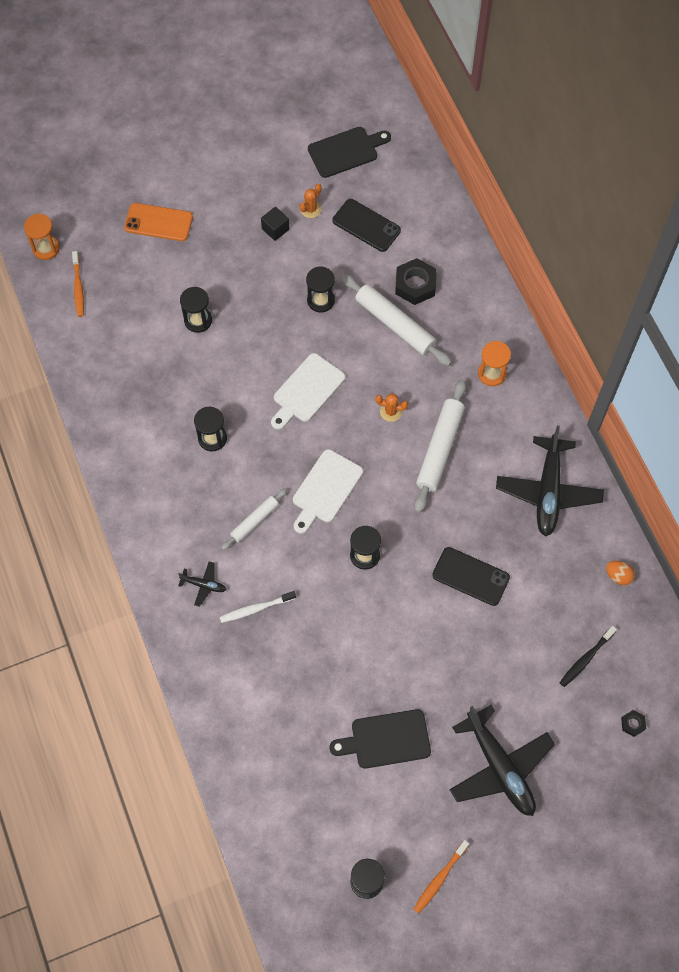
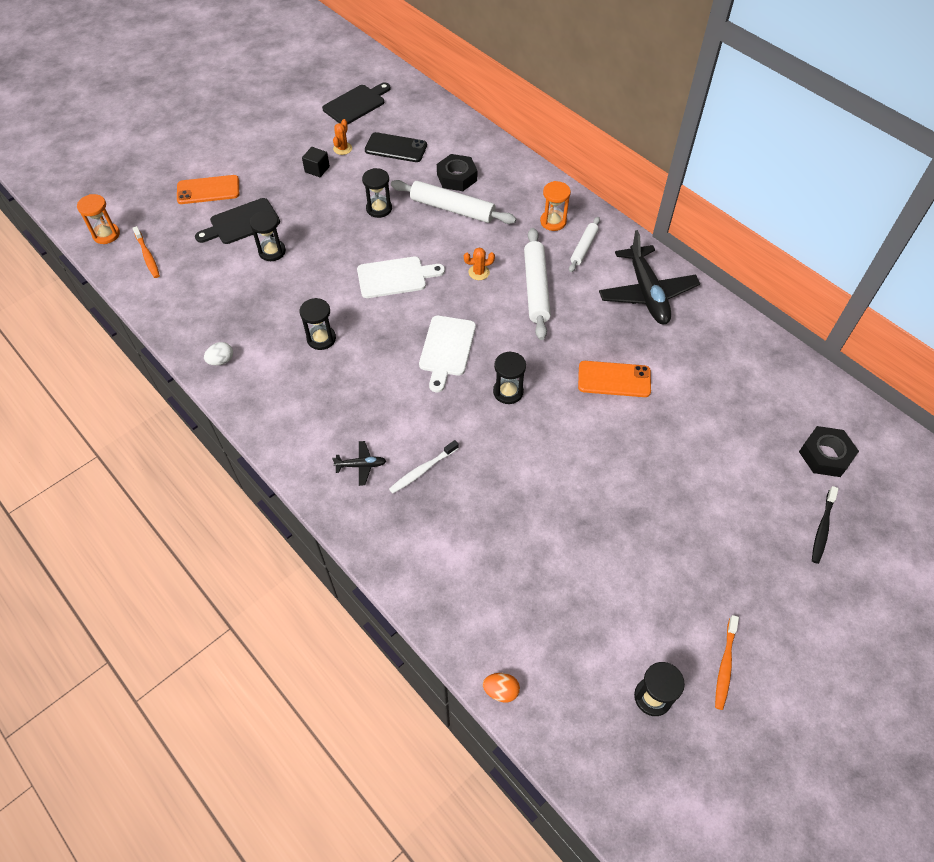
camera: 20 degrees left, 10 degrees down
(114, 432) = (221, 360): none -> white egg
(254, 521) = (390, 395): white rolling pin -> white rolling pin (583, 248)
(306, 390) = (395, 277): white cutting board -> white cutting board turned 120 degrees counterclockwise
(386, 739) = (605, 547): black cutting board -> black cutting board (241, 223)
(471, 576) = (614, 379): black phone -> orange phone
(500, 767) = (727, 535): black plane -> none
(586, 659) = (753, 414): black toothbrush -> black toothbrush (822, 528)
(618, 576) = (742, 339): orange egg -> orange egg (501, 690)
(632, 724) = (825, 455): black nut -> black nut, size x2.02

